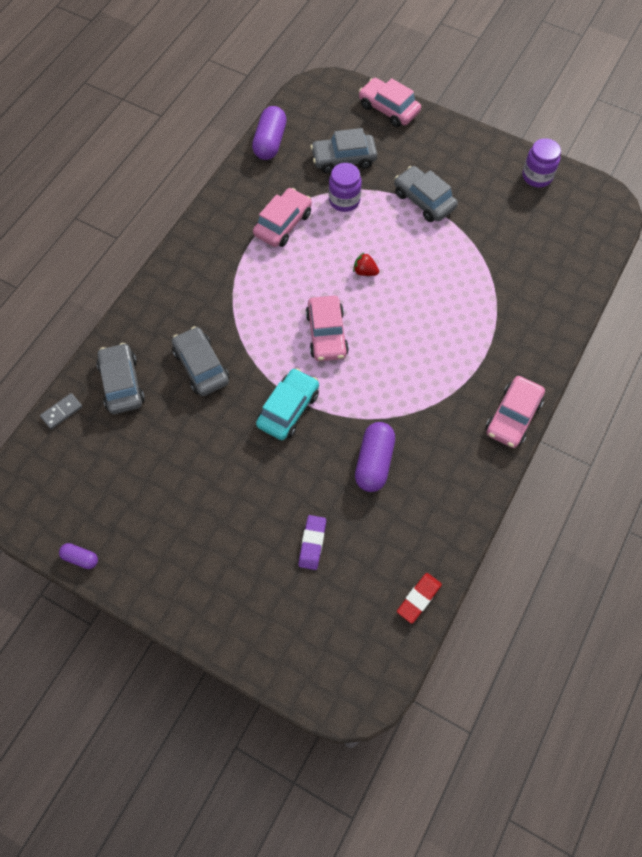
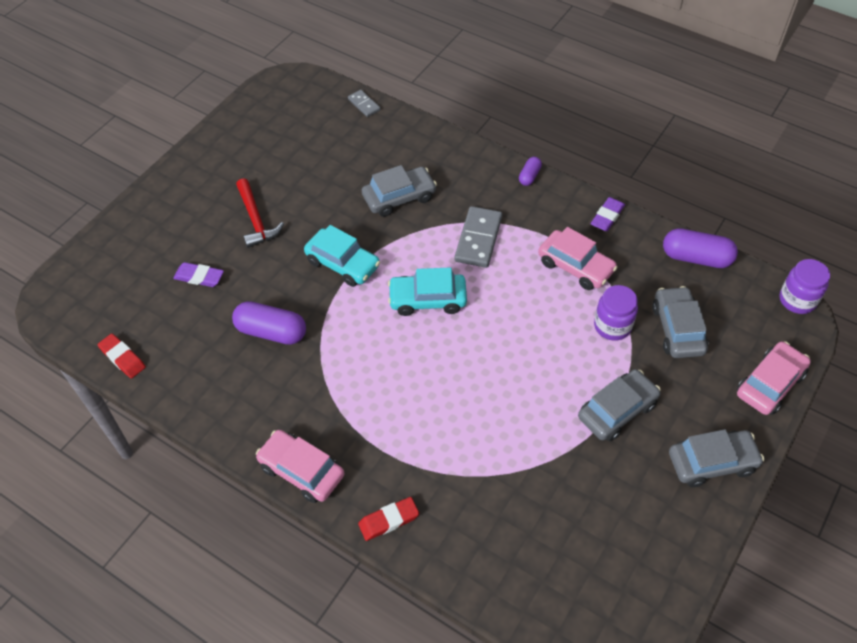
camera: 95 degrees right, 10 degrees down
(80, 558) = (226, 122): purple capsule -> purple capsule (529, 176)
(122, 384) = (387, 142): grey car -> grey car (712, 462)
(225, 200) = (607, 216): none -> purple eraser
(233, 499) = (256, 220): none -> red hammer
(254, 297) = (478, 239): none -> grey domino
(326, 334) = (427, 299): pink car -> turquoise car
(365, 272) = (508, 340): red strawberry -> none
(537, 176) = (668, 557): purple jar -> purple jar (797, 300)
(544, 348) = (389, 520): none -> red eraser

